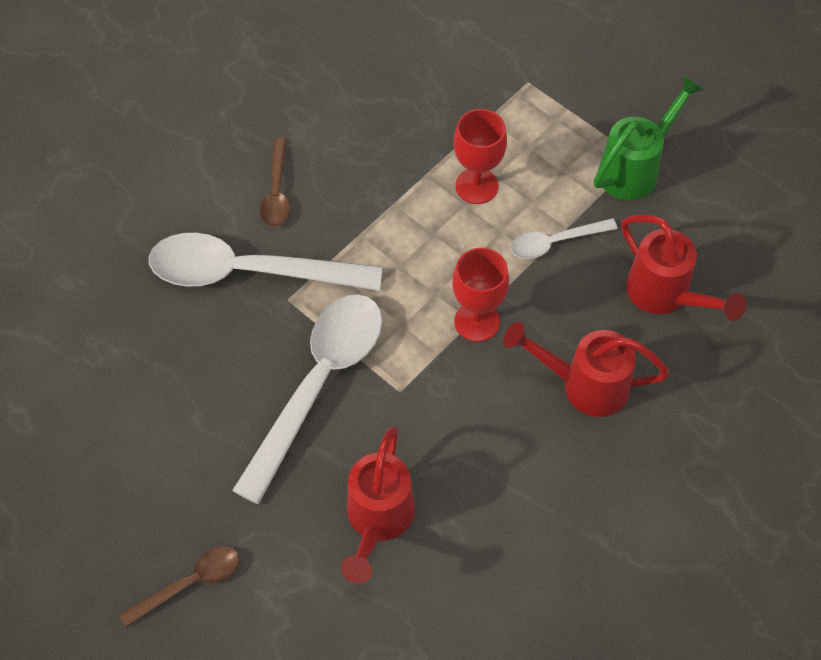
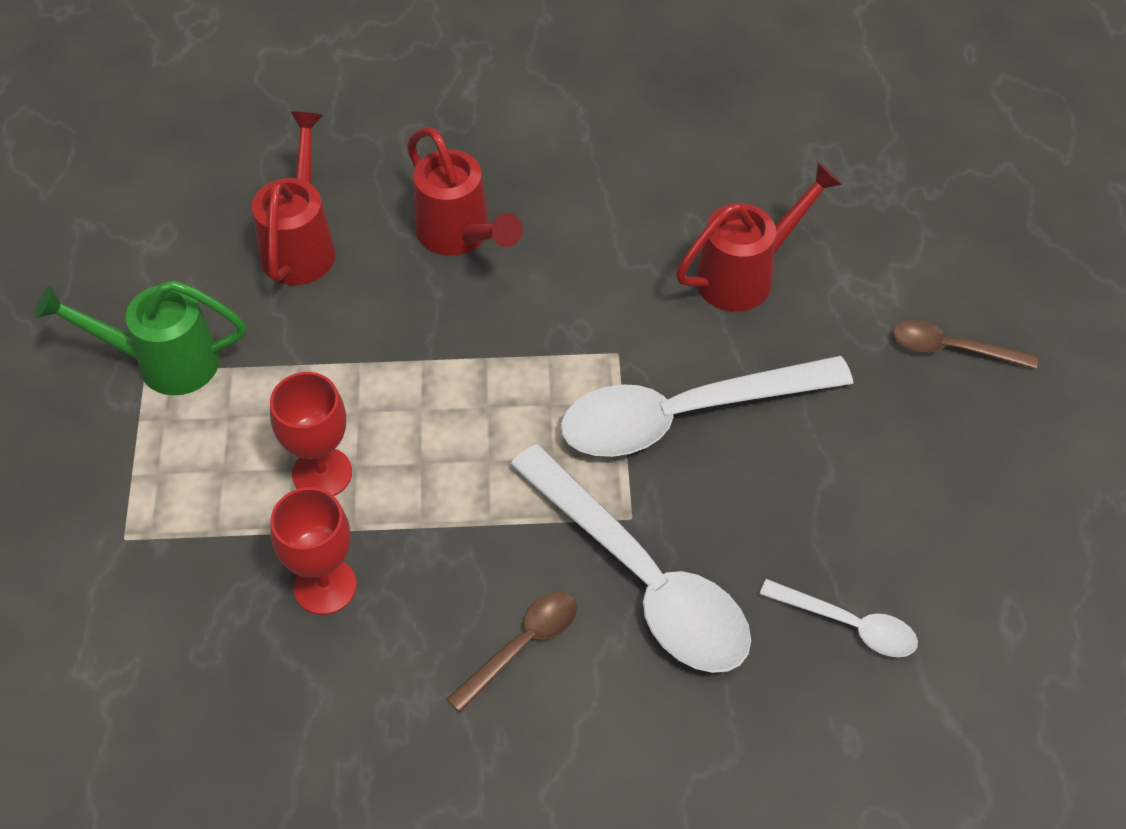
camera: 135 degrees left, 5 degrees down
(477, 321) = (482, 353): red goblet -> red goblet (325, 586)
(555, 242) = (326, 360): white spoon -> white spoon (848, 625)

